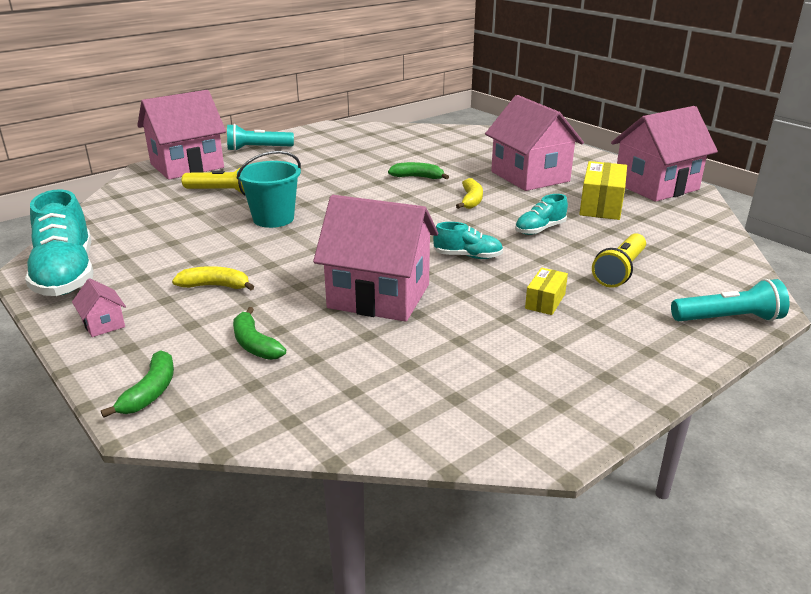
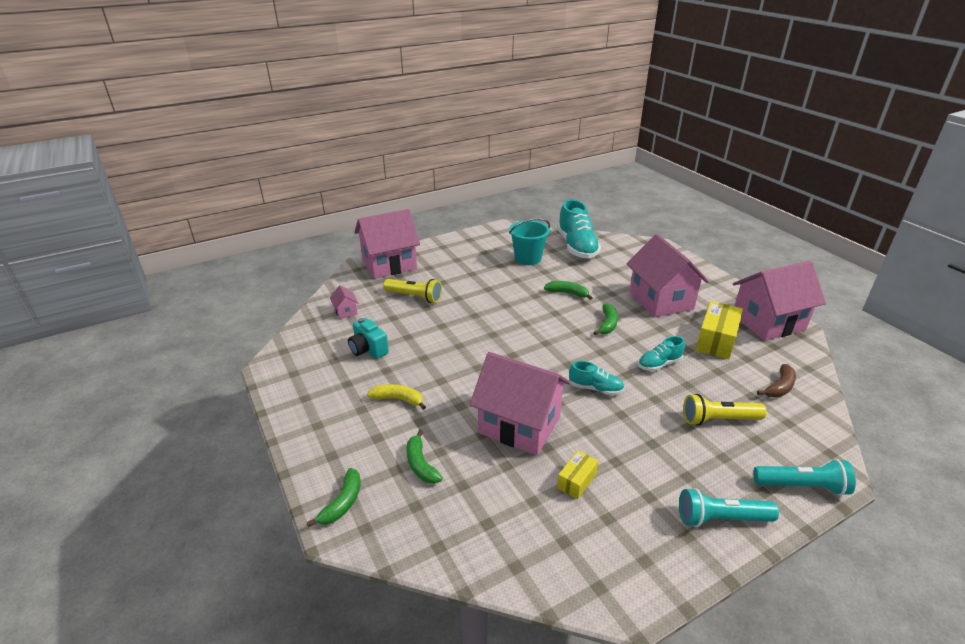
camera: 10 degrees right, 5 degrees up
(66, 275) = (293, 375): turquoise shoe -> turquoise shoe (577, 247)
(103, 324) = (315, 429): pink house -> pink house (346, 311)
(168, 244) = (368, 350): none -> turquoise camera
(258, 149) = (445, 249): turquoise flashlight -> turquoise flashlight (721, 518)
(273, 219) = (448, 330): turquoise bucket -> turquoise bucket (528, 258)
(471, 200) = (607, 324): yellow banana -> green banana
(545, 301) = (650, 446): yellow box -> yellow box (576, 481)
(620, 271) = (718, 419): yellow flashlight -> yellow flashlight turned 45 degrees clockwise
(682, 238) = (779, 387): none -> brown banana

